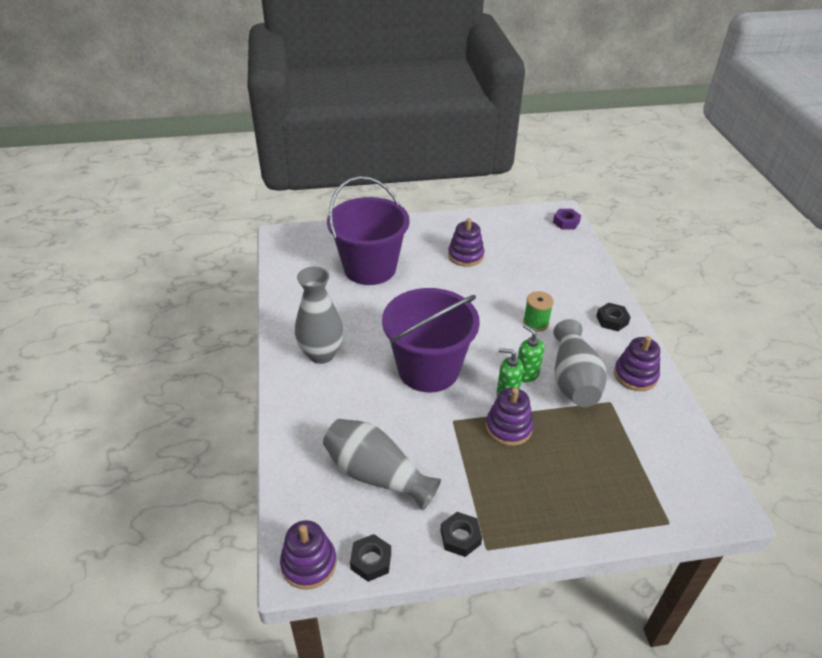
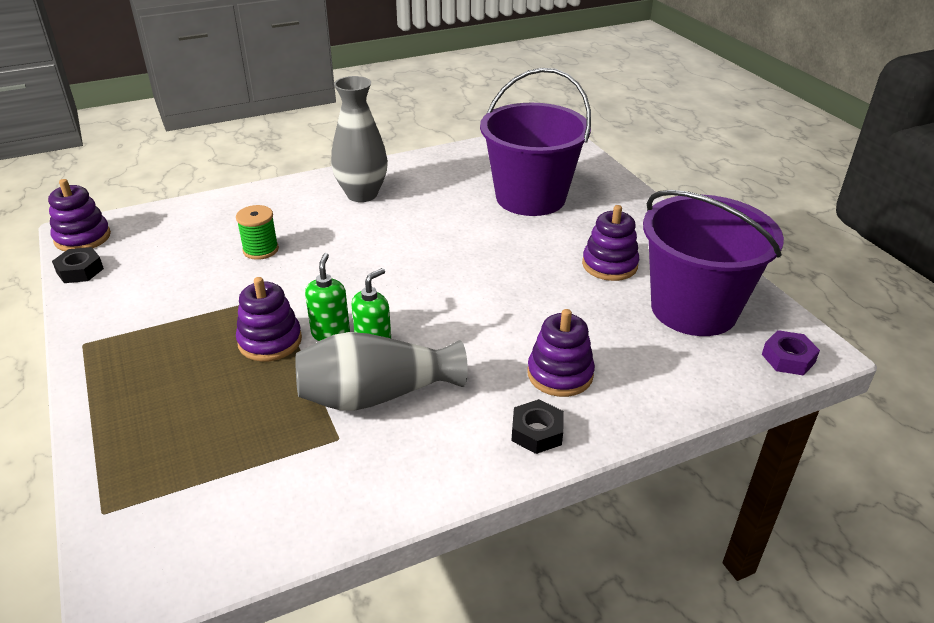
camera: 75 degrees right, 5 degrees down
(376, 475) = (189, 256): grey vase -> none
(428, 369) = (359, 266): purple bucket -> purple bucket (694, 309)
(460, 537) = (101, 323): black nut -> none
(536, 323) = (489, 346): green spool -> green spool (260, 250)
(635, 375) = (406, 467): purple stacking toy -> purple stacking toy (560, 374)

